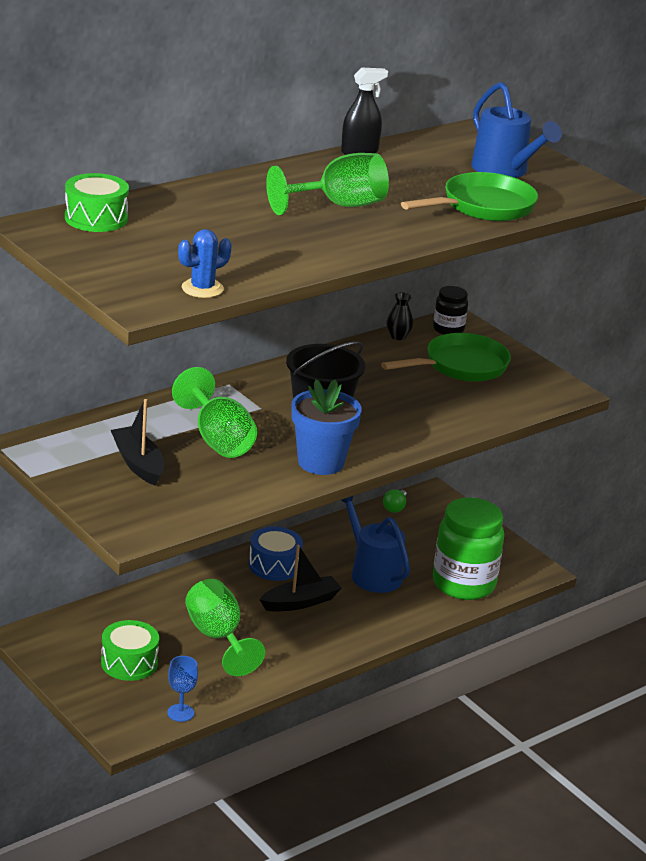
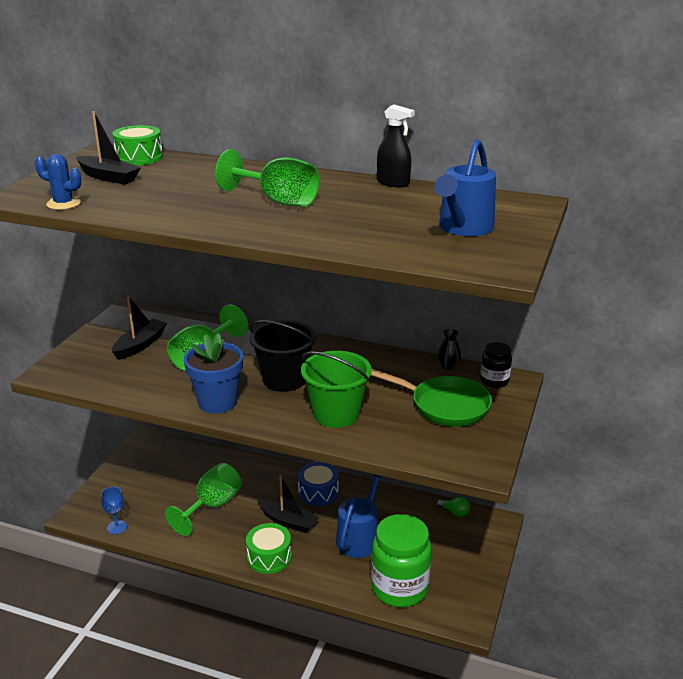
camera: 60 degrees right, 0 degrees up
(129, 663) = (152, 485): green drum -> green drum (269, 557)
(145, 249) = (108, 177): none -> black boat
(395, 507) = (454, 512): green light bulb -> green light bulb turned 135 degrees counterclockwise
(414, 416) = (336, 414): none -> green bucket
(483, 207) = (369, 239): green pan -> none

